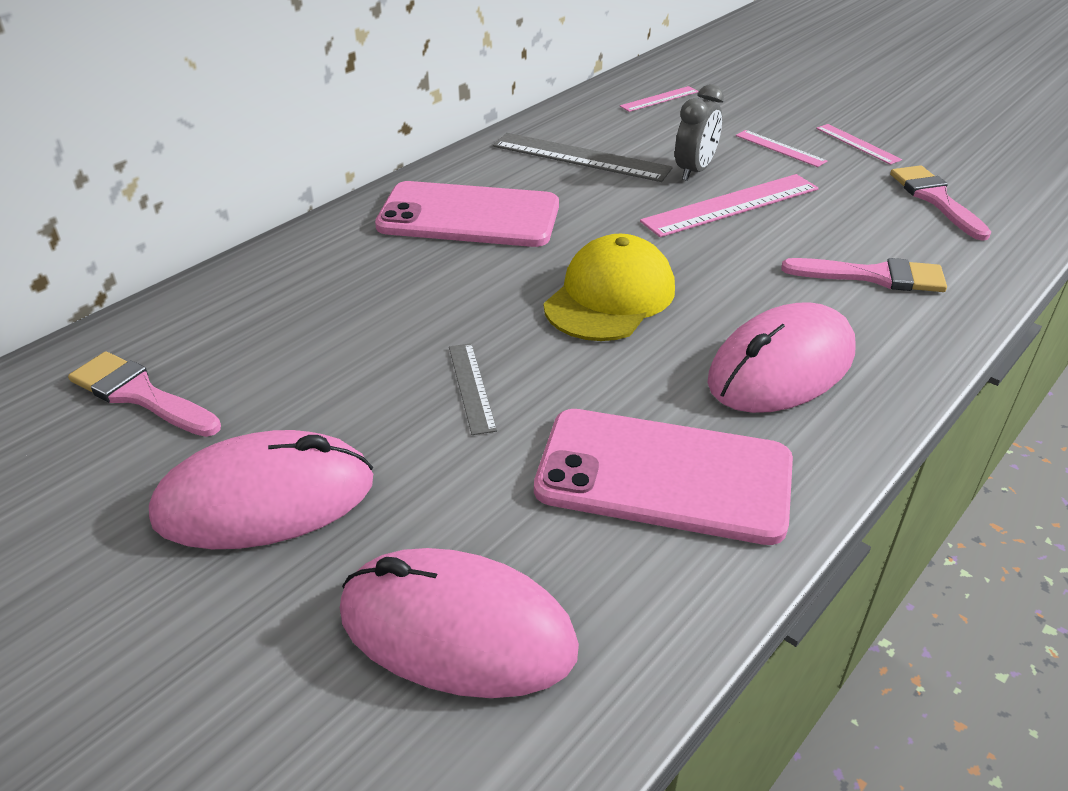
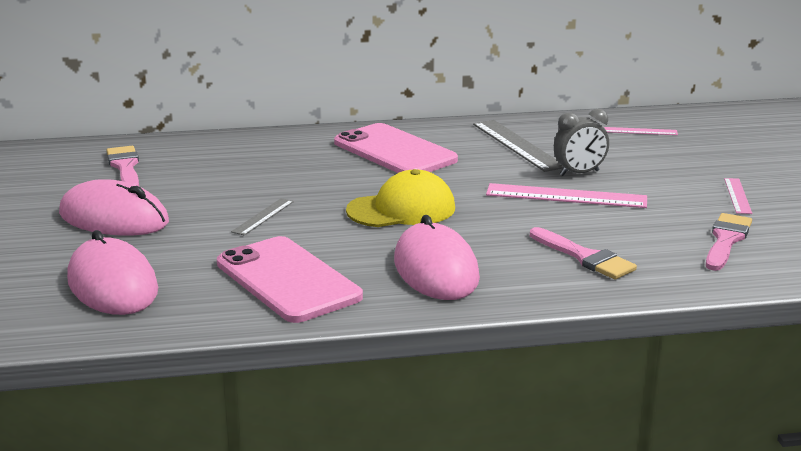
camera: 40 degrees right, 15 degrees down
(780, 148) = (669, 180): pink ruler -> none
(781, 367) = (435, 269): pink mouse -> pink mouse turned 75 degrees clockwise

